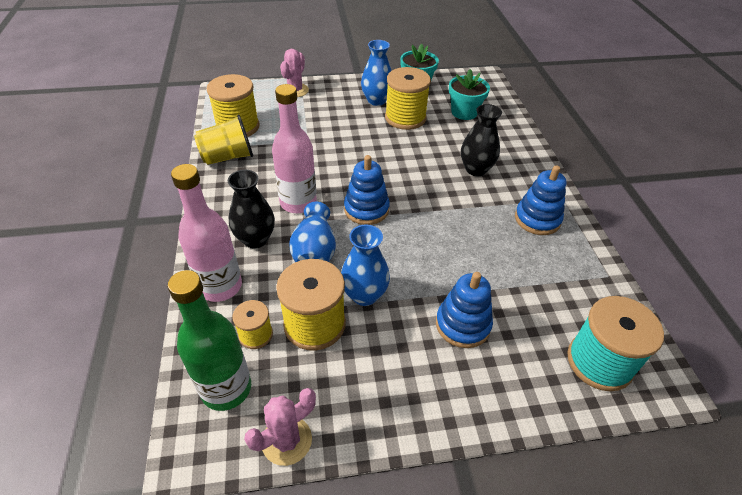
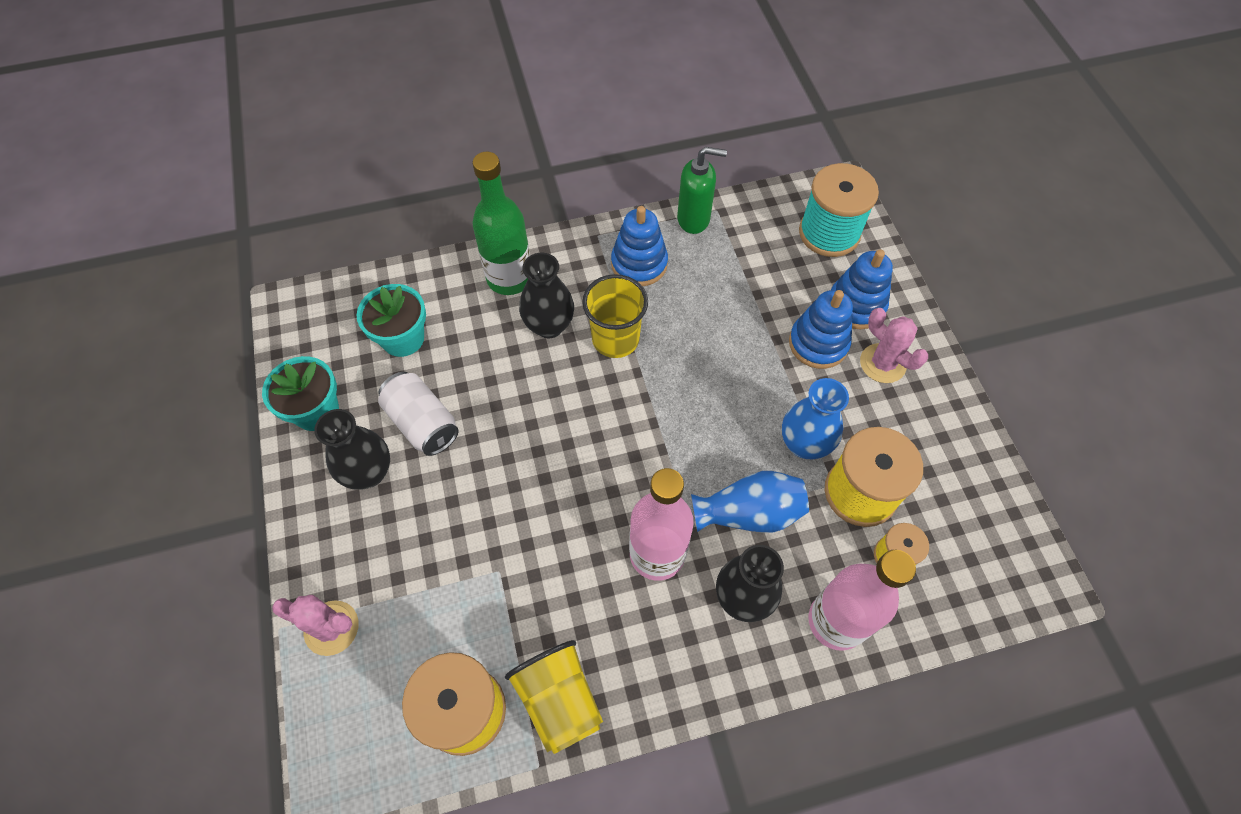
camera: 95 degrees left, 15 degrees up
(226, 388) = (969, 569): green bottle -> green bottle (509, 278)
(286, 440) = (1000, 494): pink cactus -> pink cactus (882, 363)
(366, 209) = (655, 458): blue stacking toy -> blue stacking toy (856, 305)
(376, 100) = (369, 473): blue vase -> black vase
(405, 118) = (423, 423): yellow spool -> white can
(465, 200) = (615, 339): none -> yellow cup
(593, 258) = (694, 219): none -> green soap dispenser

